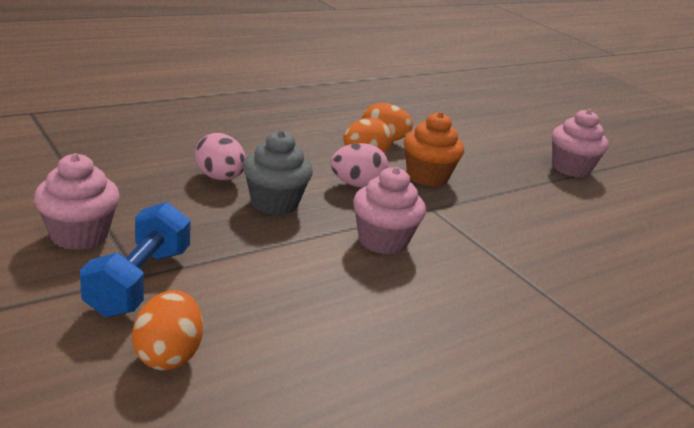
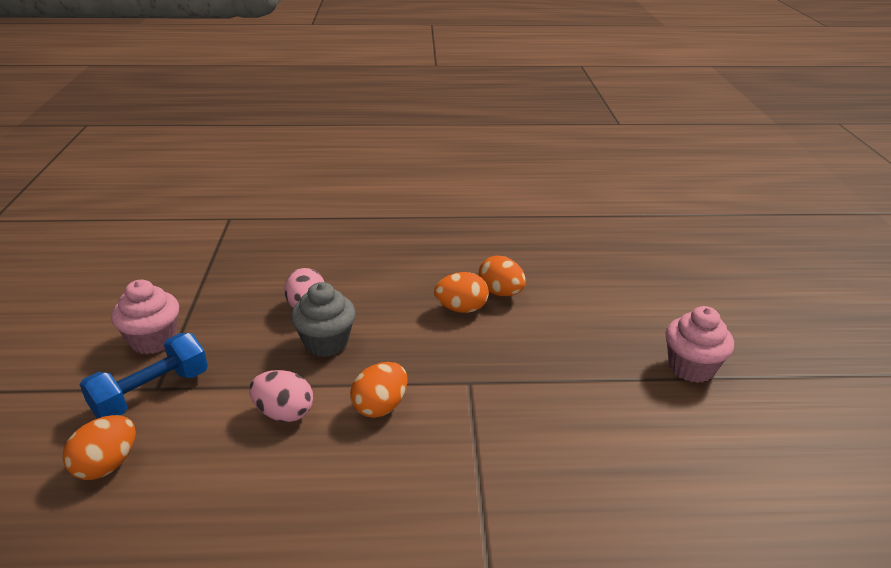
camera: 35 degrees right, 5 degrees up
(356, 185) = (420, 339): pink egg -> pink egg (284, 413)
(382, 241) = (380, 406): pink cupcake -> orange egg
(427, 176) = (503, 344): orange cupcake -> none

